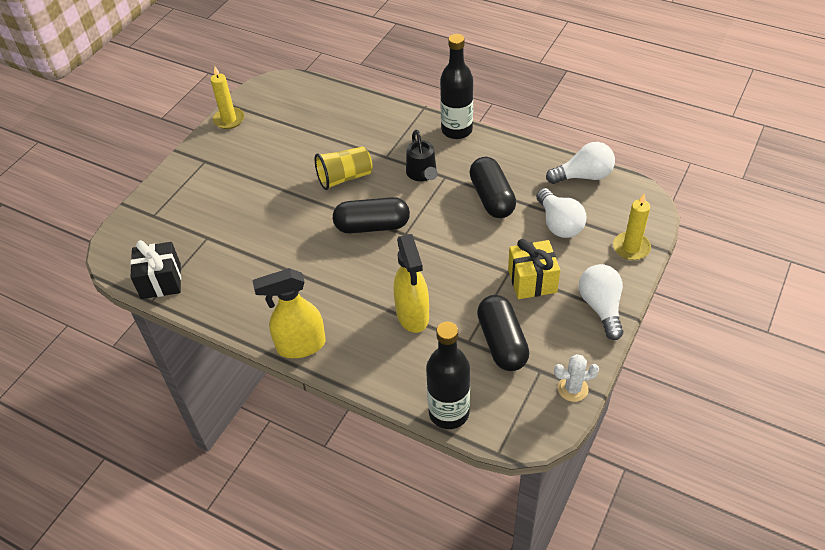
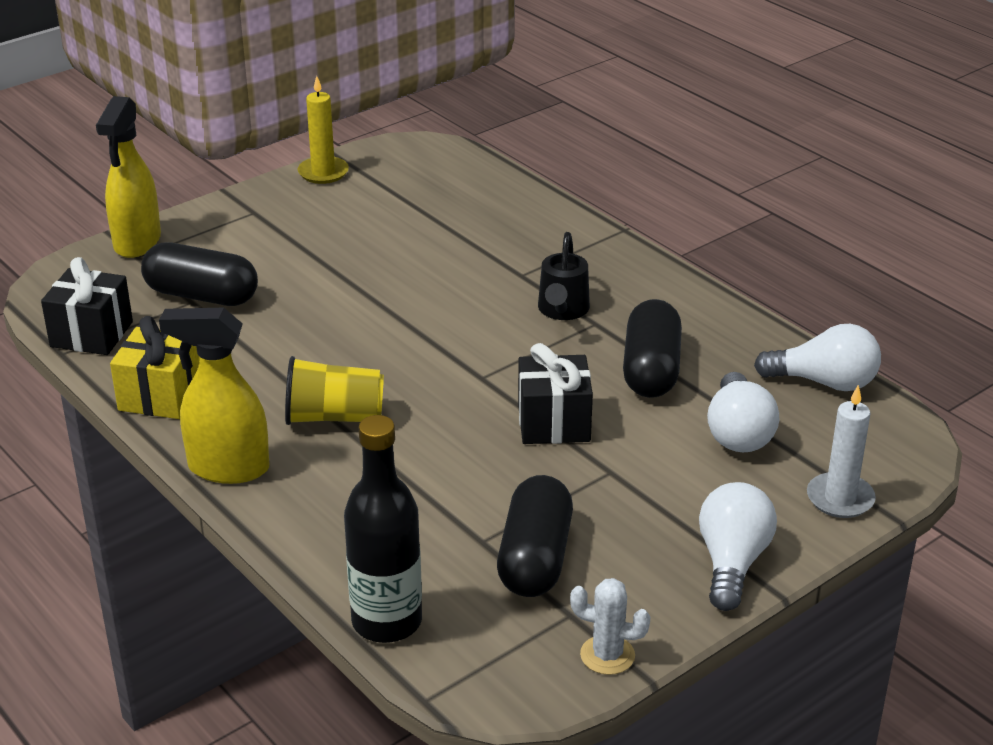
camera: 20 degrees right, 15 degrees down
(344, 178) = (440, 284): yellow cup -> yellow cup (334, 417)
(372, 226) = (439, 353): black capsule -> black capsule (201, 295)
(412, 315) = (420, 481): yellow spray bottle -> yellow spray bottle (137, 242)
(456, 130) = (655, 270): black bottle -> none
(461, 251) = (553, 423): none -> black gift
(532, 281) = (641, 494): yellow gift -> yellow gift (161, 396)
(631, 247) = (840, 499): yellow candle -> white candle

